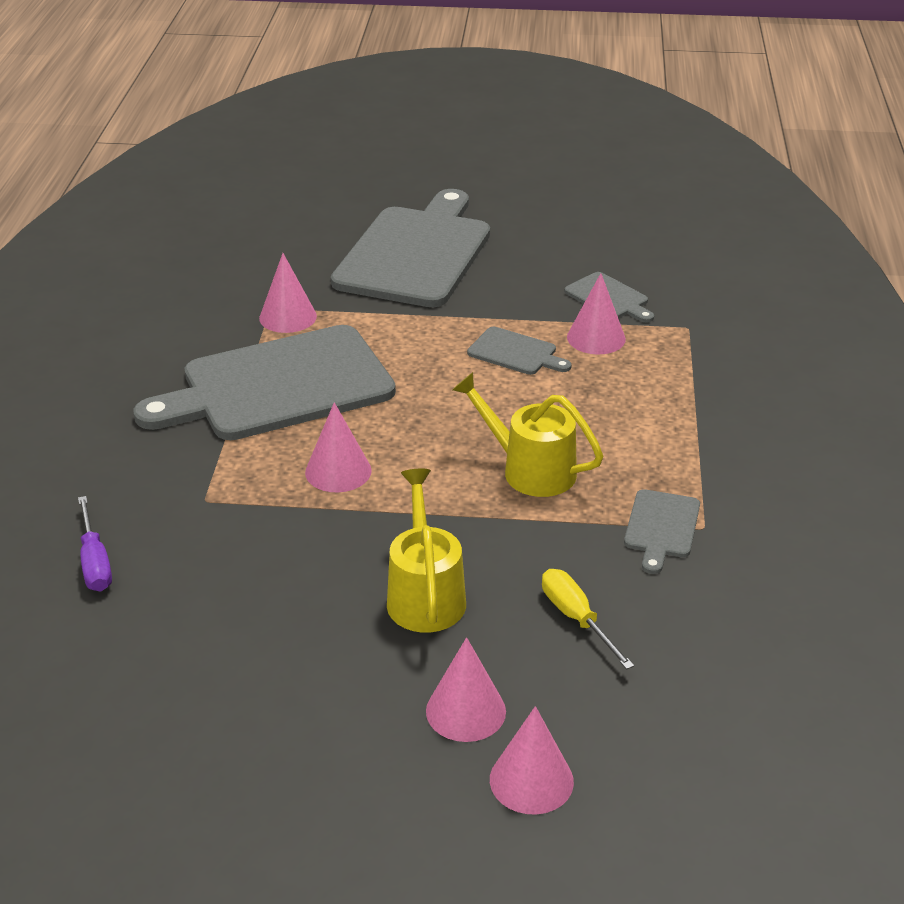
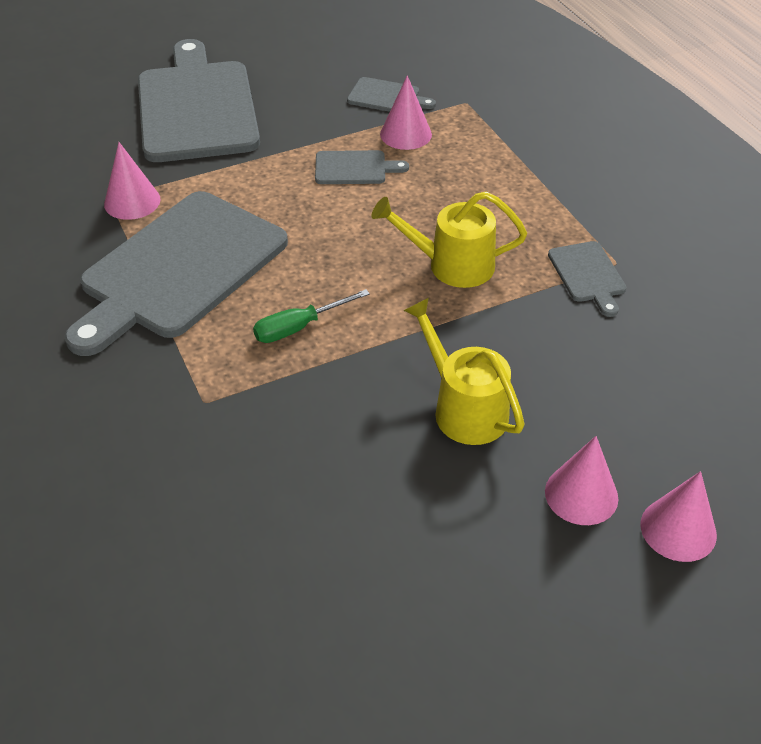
camera: 30 degrees left, 10 degrees up
(95, 562) = (152, 505): purple screwdriver -> none
(338, 471) = (299, 327): pink cone -> green screwdriver
(576, 618) = (593, 377): yellow screwdriver -> none

